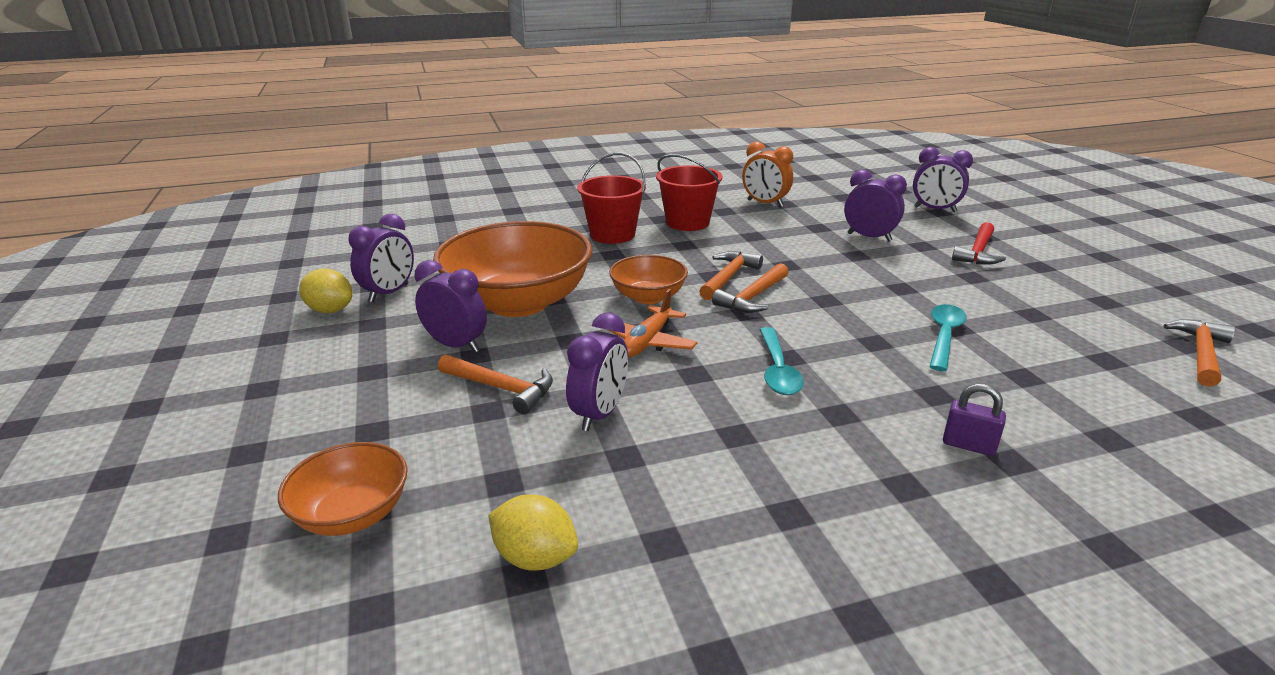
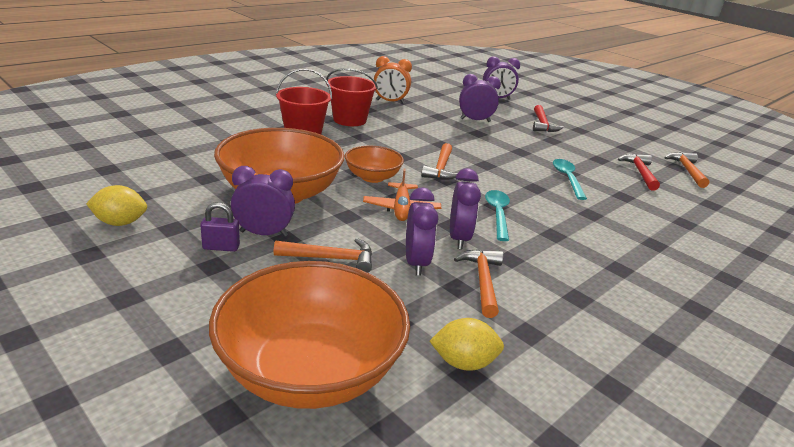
camera: 30 degrees left, 0 degrees up
(352, 514) = (310, 371): orange bowl -> orange bowl, size x1.94
(389, 293) = (161, 201): purple clock -> purple clock (459, 238)
(728, 277) = (413, 156): orange hammer -> orange hammer (482, 281)
(777, 370) = (497, 214): turquoise spoon -> turquoise spoon turned 150 degrees counterclockwise
(968, 445) = (629, 239): purple padlock -> purple padlock (221, 247)
(1094, 344) = (640, 172): none -> red hammer

